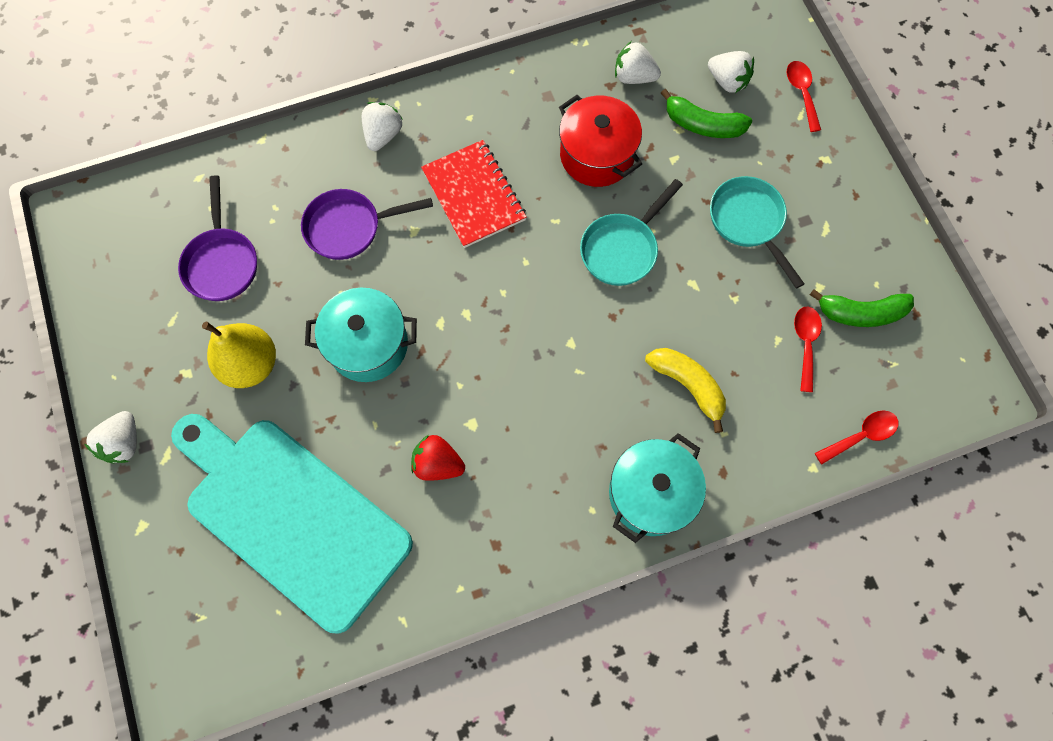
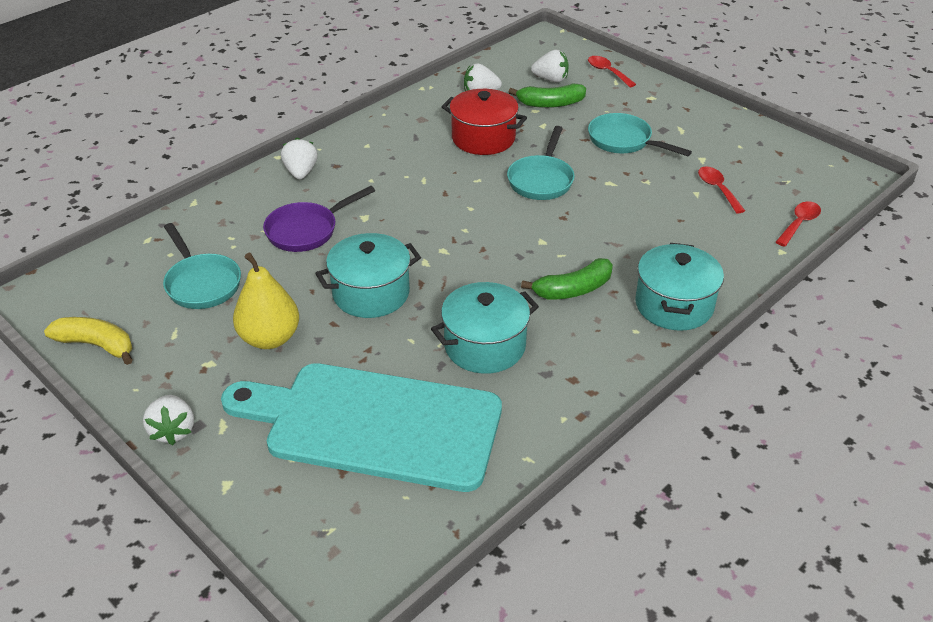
camera: 25 degrees left, 30 degrees down
(222, 262) = (201, 283): purple pan -> turquoise pan
(438, 463) = (484, 346): red strawberry -> turquoise pot
(473, 195) = (401, 184): red notebook -> none
(688, 385) = (651, 236): yellow banana -> yellow banana (97, 345)
(860, 313) = (741, 163): green banana -> green banana (573, 290)

